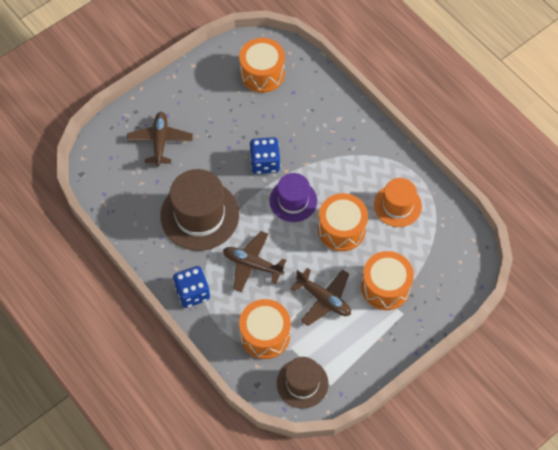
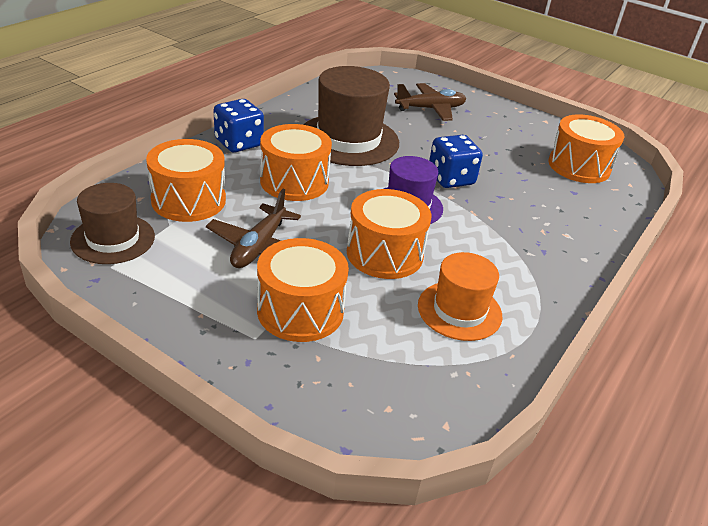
camera: 70 degrees right, 25 degrees down
(252, 264) = (294, 181): brown plane -> orange drum

